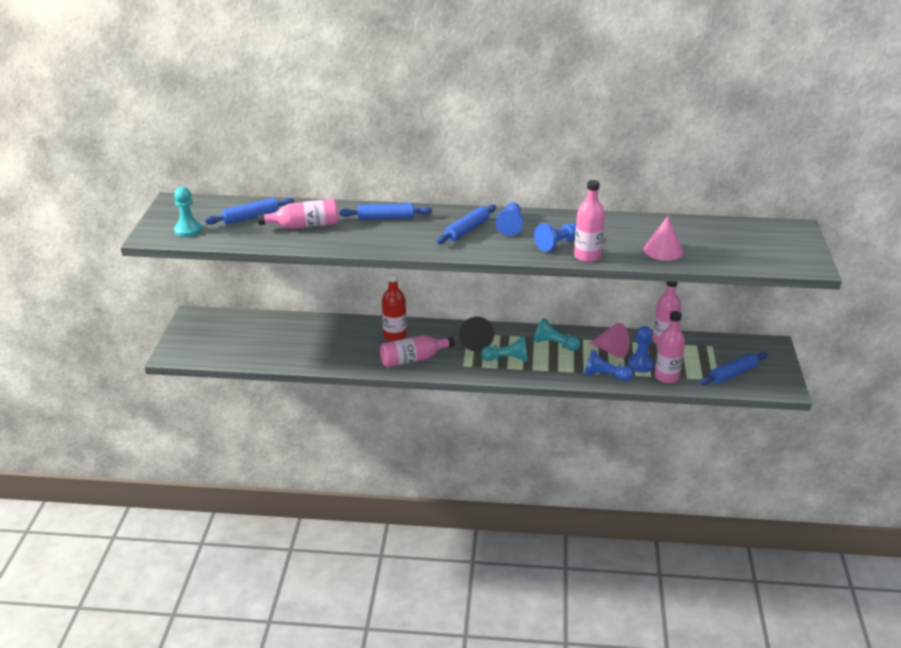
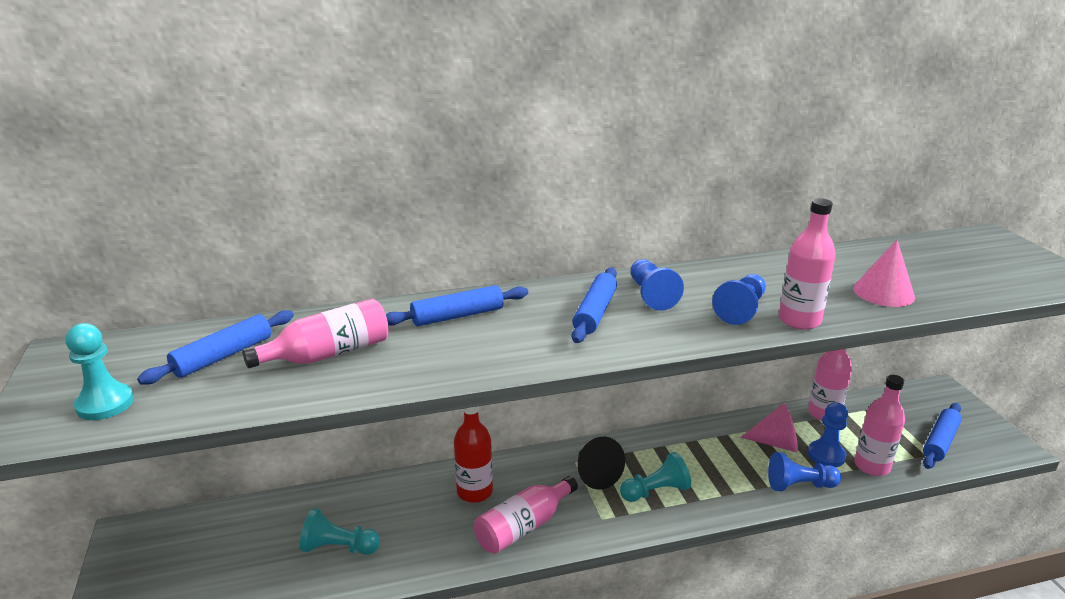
camera: 20 degrees left, 5 degrees down
(555, 344) = (700, 451): turquoise pawn -> turquoise pawn (339, 547)

